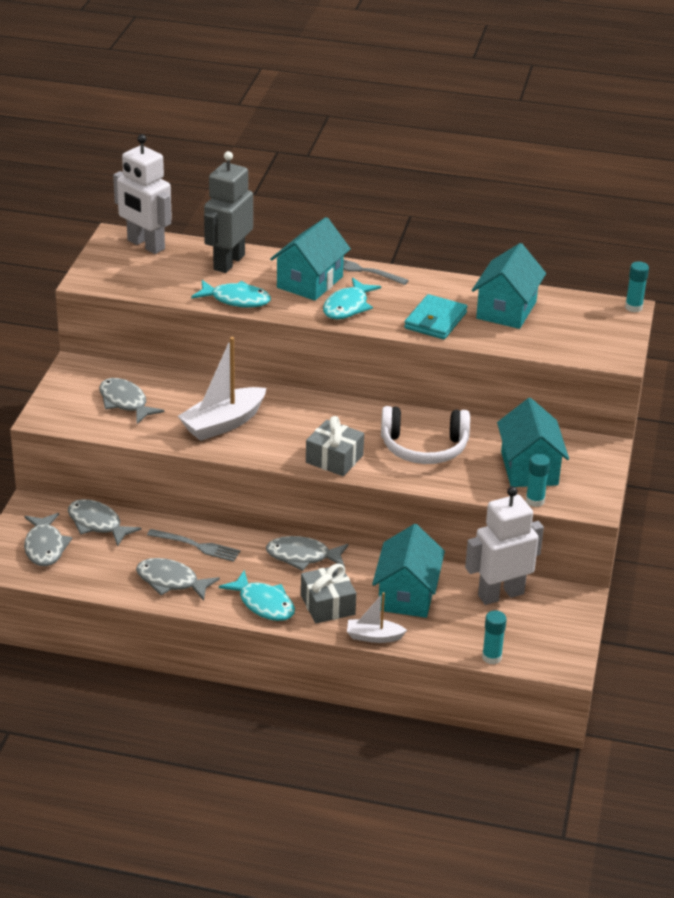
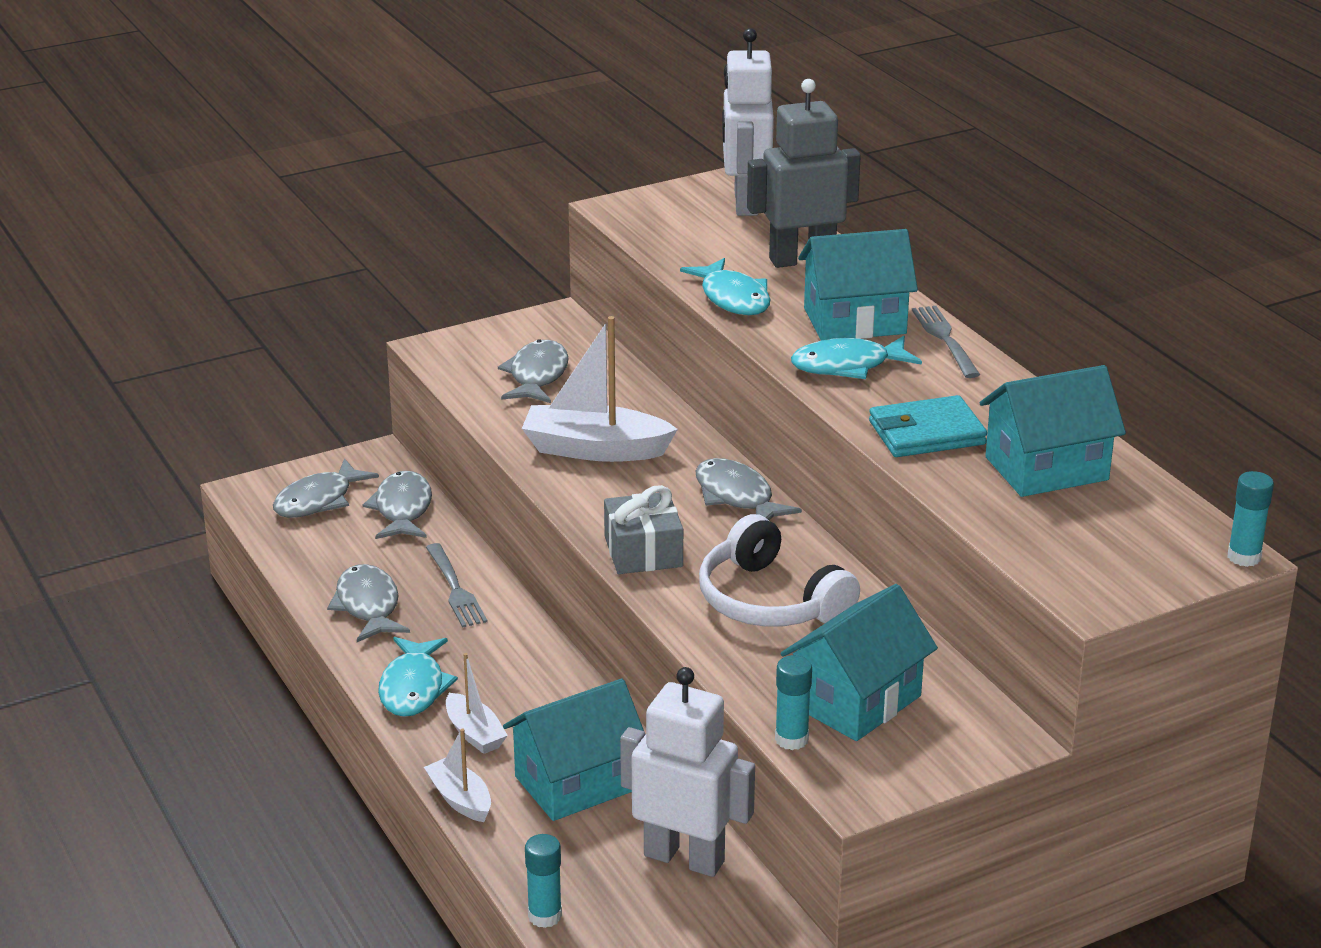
camera: 50 degrees right, 5 degrees down
(302, 556) = (540, 669): grey fish -> grey fish (737, 497)
(327, 605) = (474, 733): grey gift -> white boat

